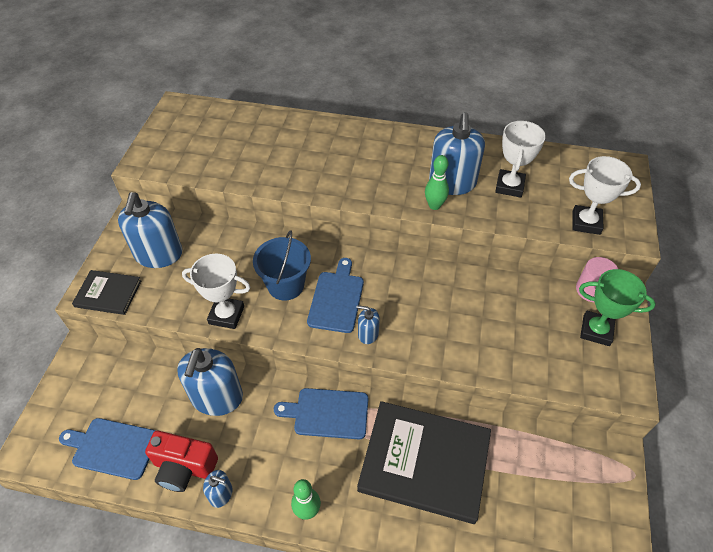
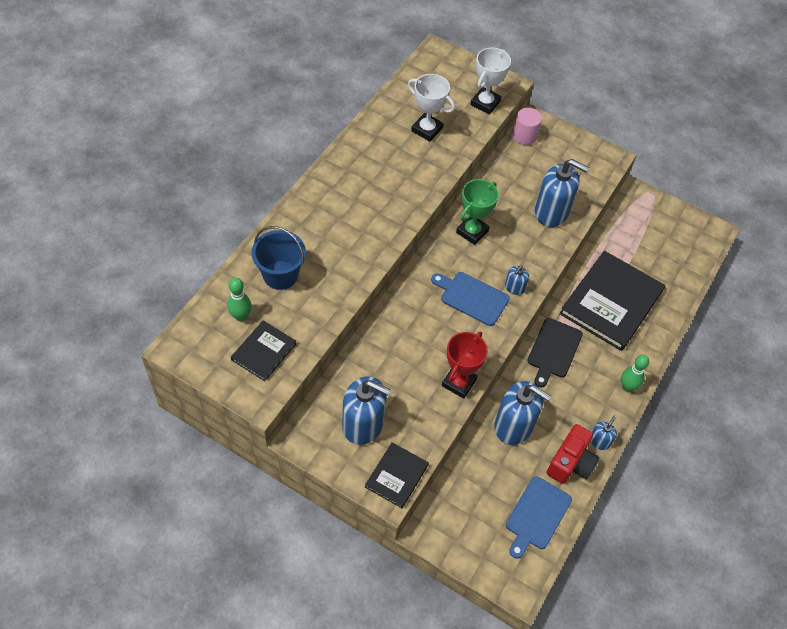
camera: 75 degrees left, 5 degrees up
(189, 151) = (263, 351): none -> black book
(226, 315) = (459, 382): white trophy -> red trophy
(286, 285) = (443, 330): blue bucket -> blue bucket (280, 275)
(327, 413) = (553, 350): blue cutting board -> black cutting board
(434, 205) = (427, 186): green bowling pin -> green bowling pin (241, 316)
(452, 183) = (406, 164): blue soap dispenser -> blue soap dispenser (551, 212)
(596, 330) = (560, 151): green trophy -> green trophy (472, 231)

